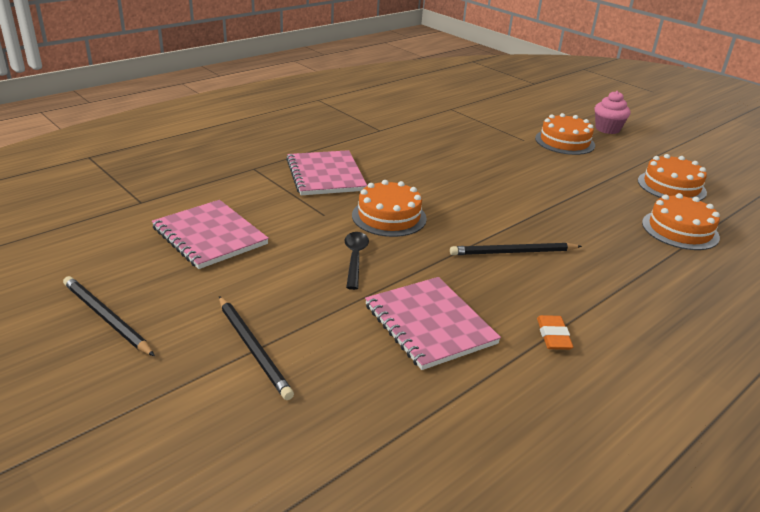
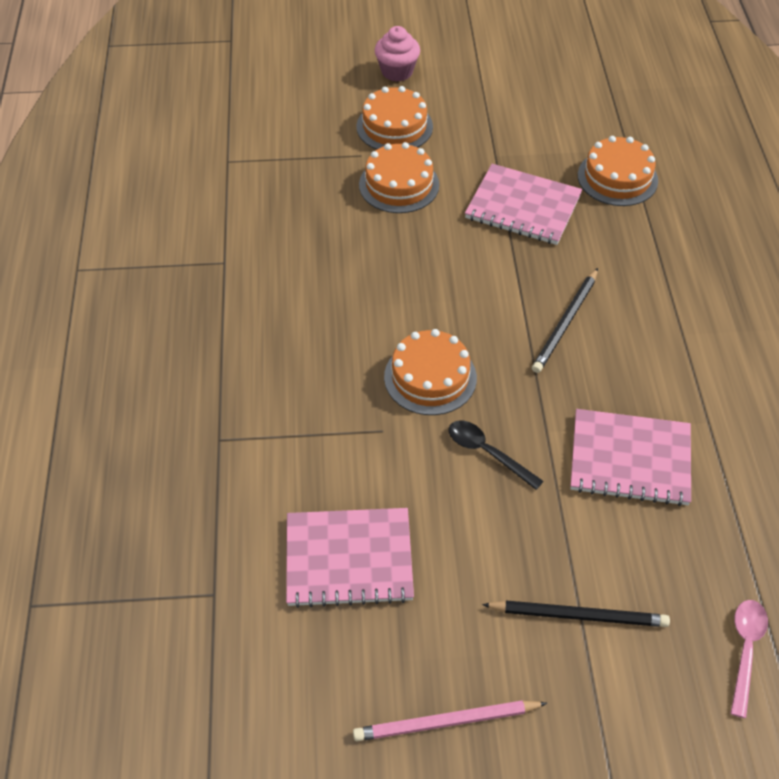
camera: 50 degrees left, 20 degrees up
(106, 318) = (446, 722): black pencil -> pink pencil
(305, 462) = (745, 650): none -> pink spoon
(325, 175) = (295, 379): pink notebook -> pink notebook (523, 207)
(553, 336) = (700, 384): orange eraser -> none
(671, 186) = (545, 121): orange cake -> orange cake (399, 184)

